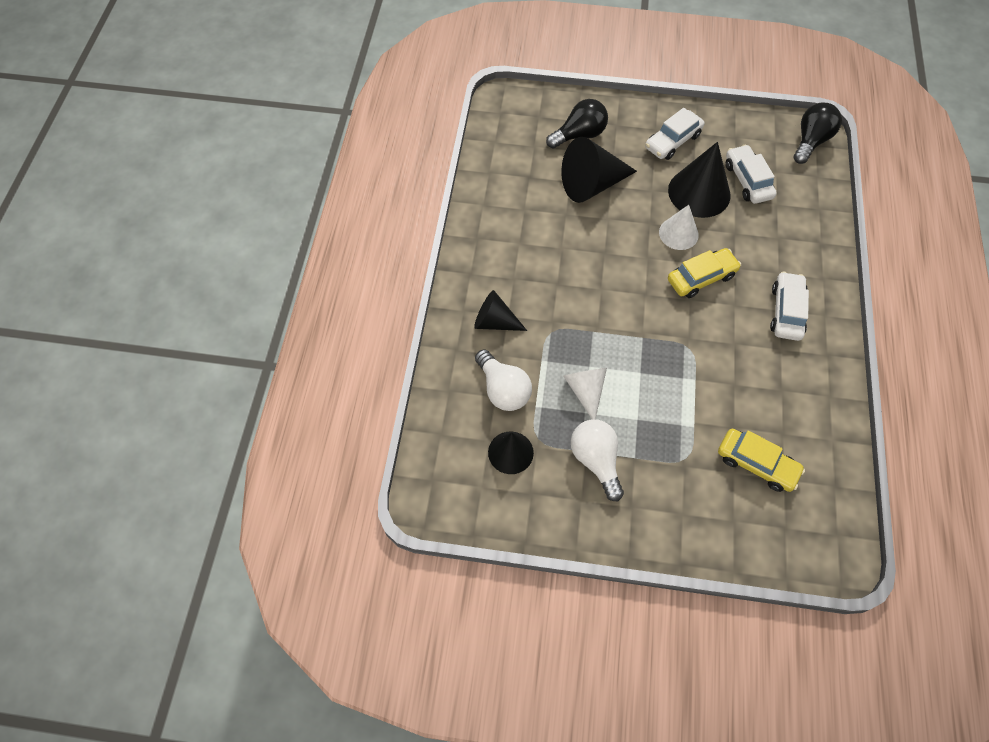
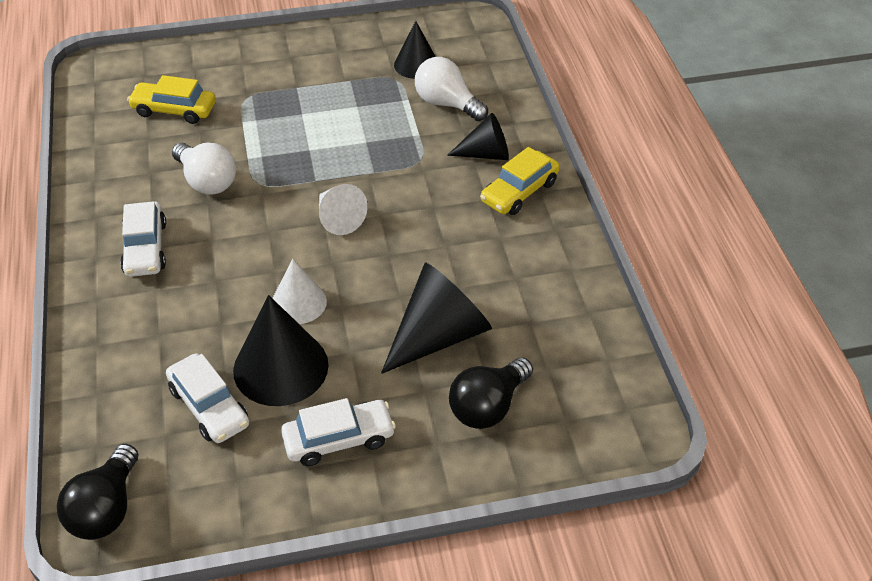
camera: 160 degrees right, 15 degrees down
(585, 390) = (363, 122): white cone -> white cone (338, 218)
(596, 460) = (333, 77): white light bulb -> white light bulb (207, 181)
(672, 141) = (339, 439): white car -> white car turned 45 degrees clockwise
(701, 278) = (258, 257): yellow car -> yellow car (519, 192)

